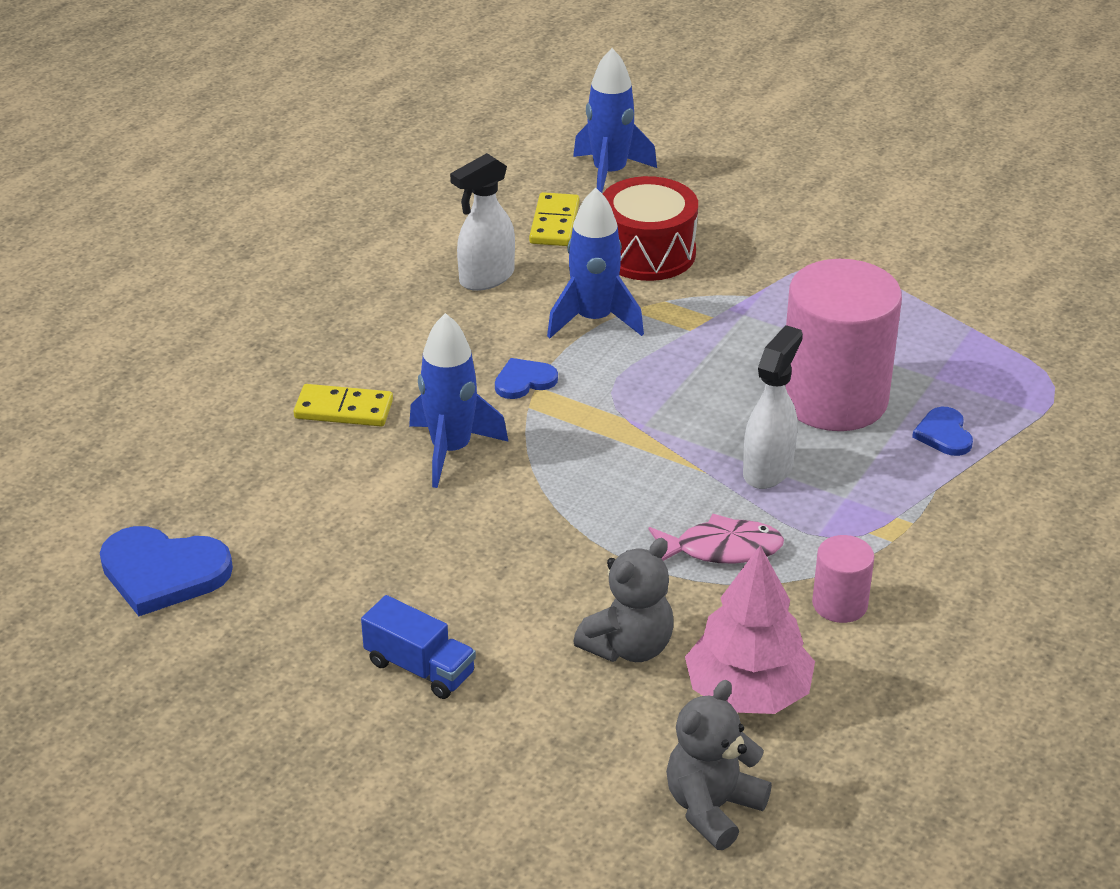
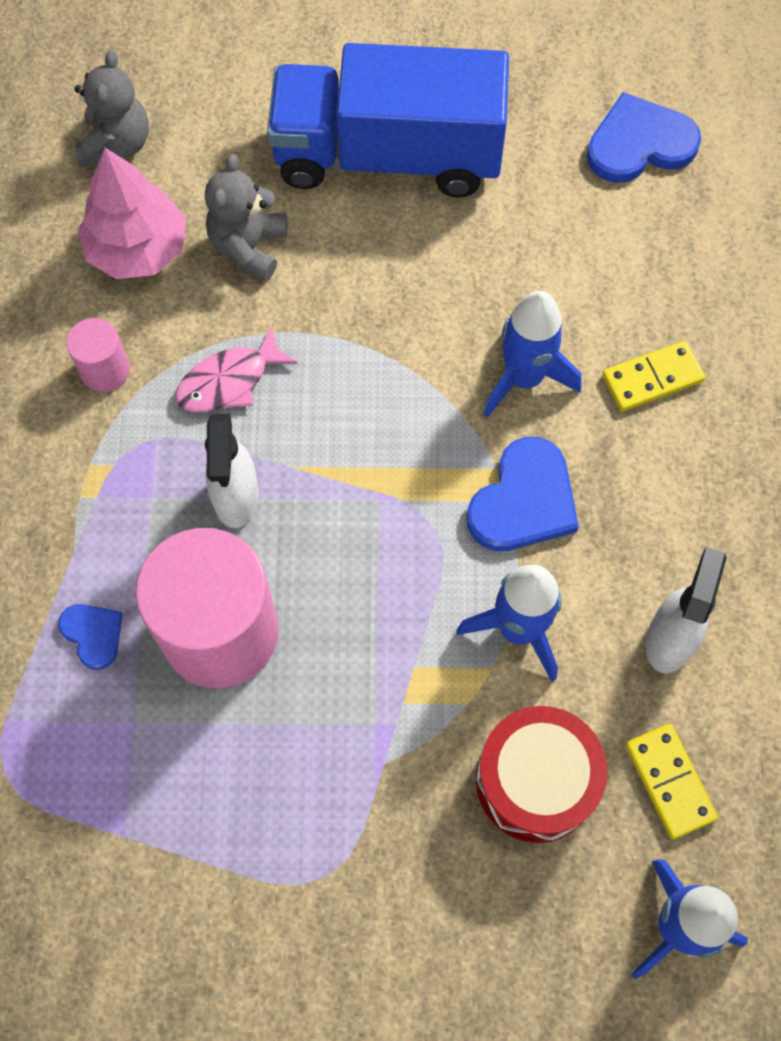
camera: 150 degrees right, 30 degrees up
(420, 668) = (388, 155): blue truck -> blue truck, size x2.46
(524, 381) = (523, 501): blue heart -> blue heart, size x1.81

